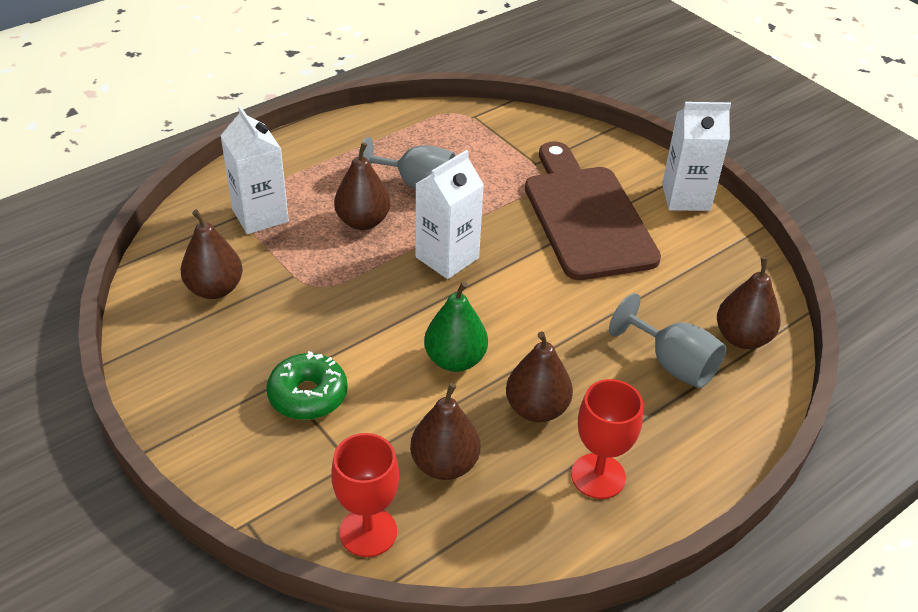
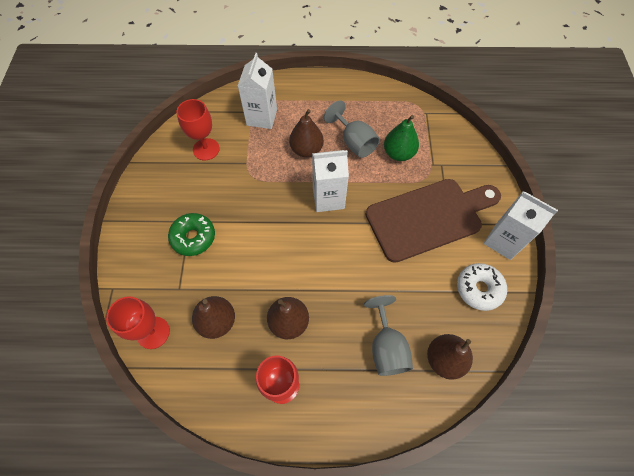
camera: 40 degrees right, 20 degrees up
(215, 289) = (206, 149): brown pear -> red goblet
(455, 360) = (276, 264): green pear -> green pear (398, 153)
(586, 216) = (429, 218): brown cutting board -> brown cutting board turned 45 degrees clockwise
(708, 254) = (479, 289): none -> white donut

